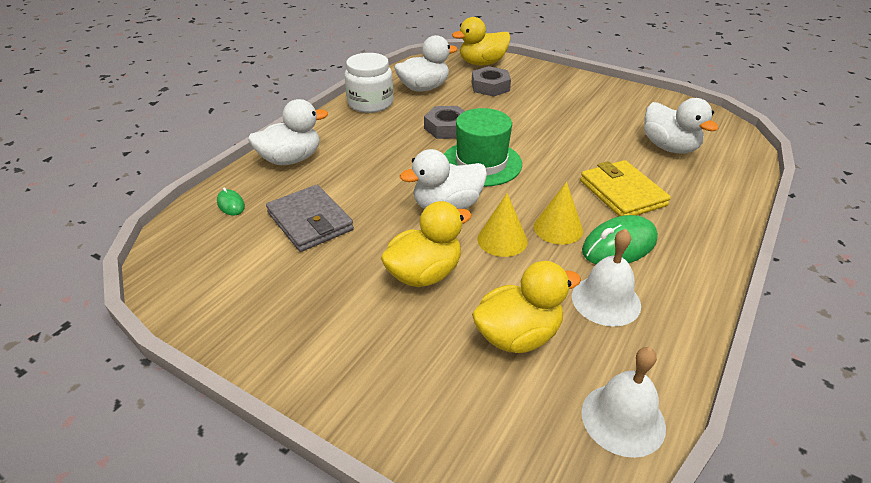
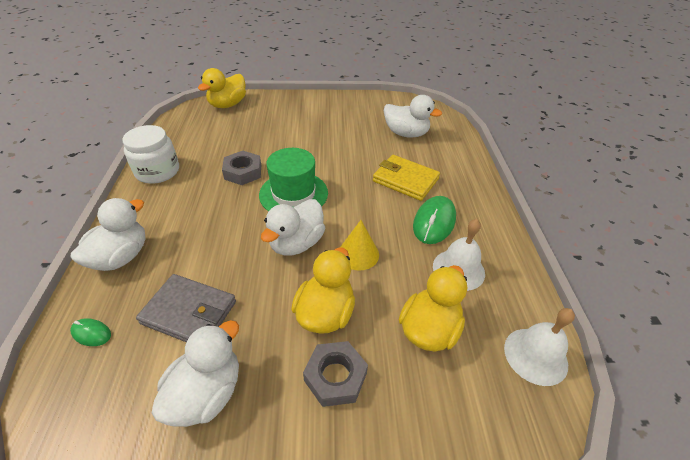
camera: 35 degrees left, 5 degrees up
(424, 88) = (195, 142): white duck -> white duck (207, 393)
(490, 86) = (250, 124): grey nut -> grey nut (335, 377)
(558, 228) = (387, 226): yellow cone -> none

